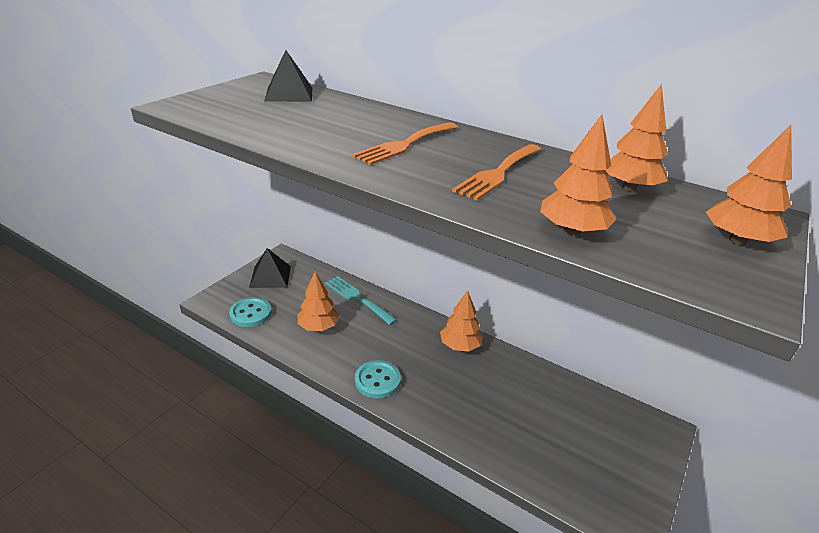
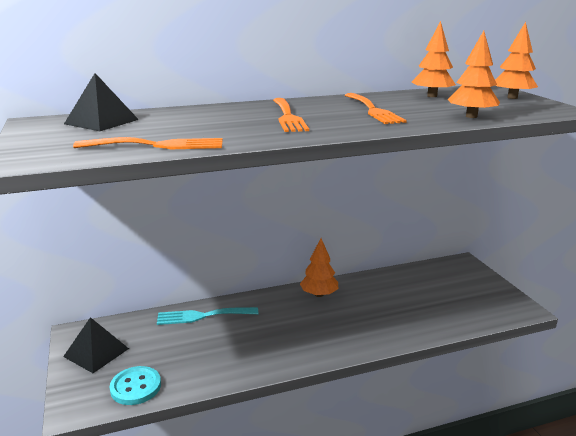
camera: 50 degrees left, 10 degrees down
(251, 127) = (158, 145): none -> orange fork
(318, 327) = (211, 352): orange tree -> none
(377, 380) = (313, 348): turquoise button -> none

